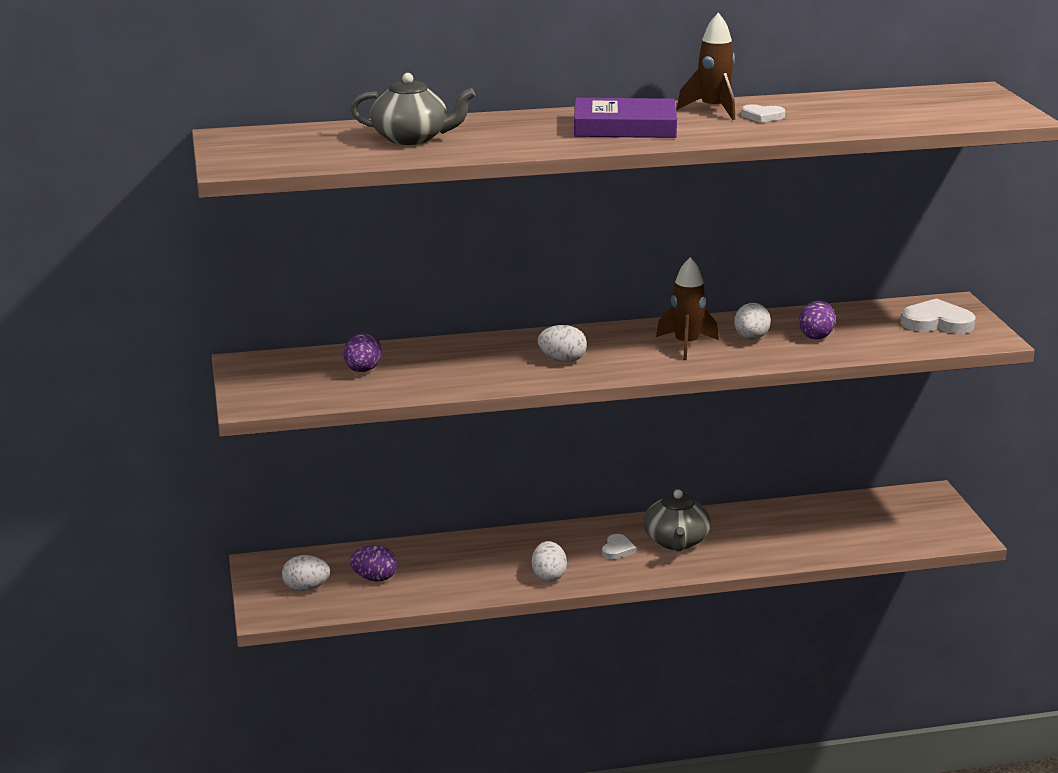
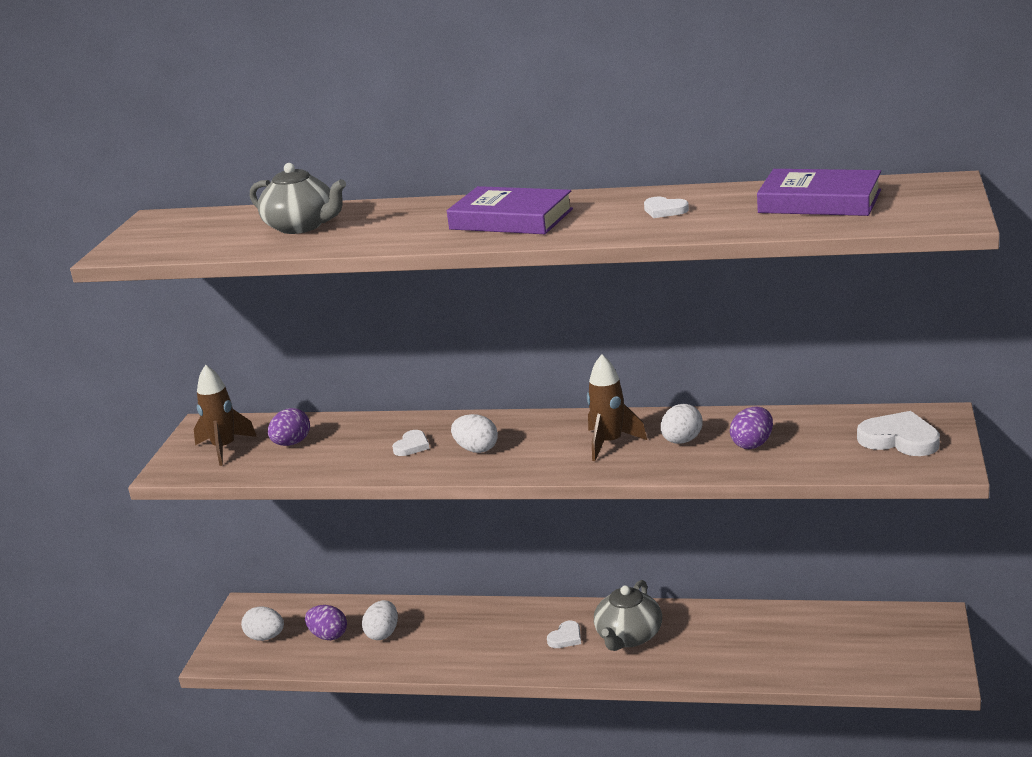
camera: 25 degrees right, 0 degrees up
(493, 362) = (412, 446): none -> white heart
(549, 576) = (482, 658): white egg -> white egg (383, 634)
(713, 110) = (623, 201): brown rocket -> brown rocket (224, 448)
(892, 106) = (819, 201): none -> purple book

